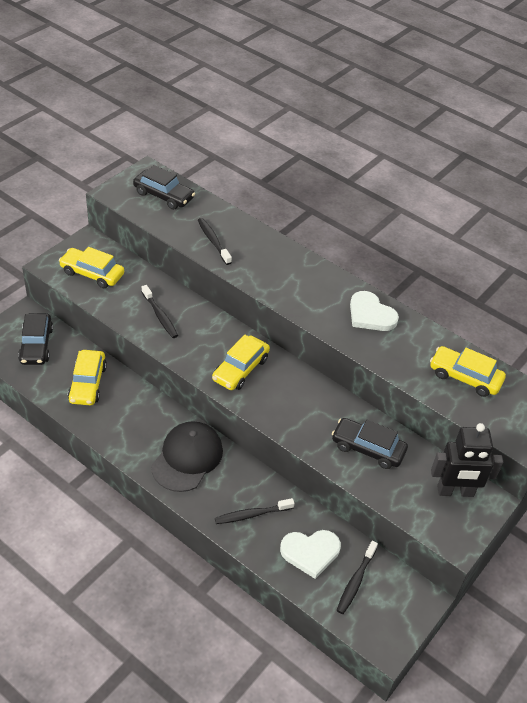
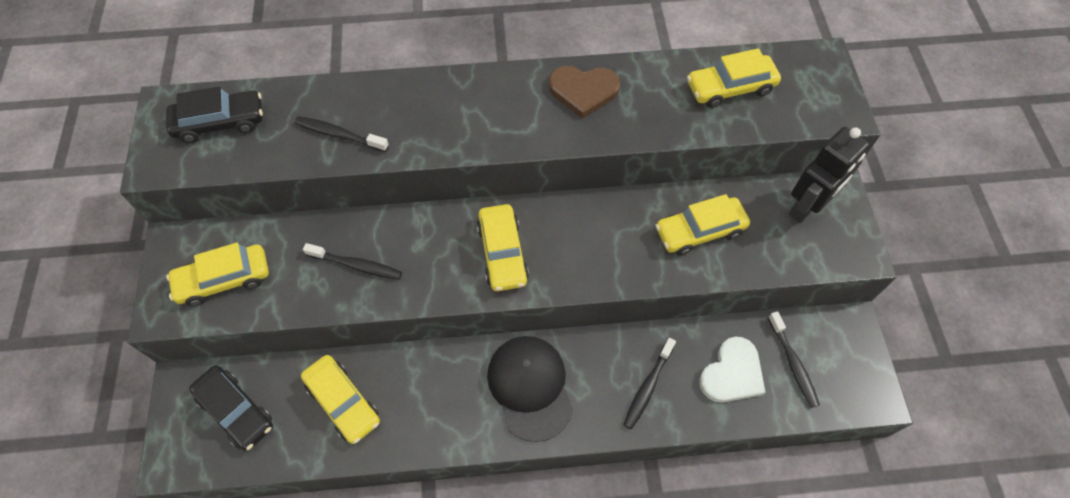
camera: 40 degrees left, 15 degrees up
(368, 448) = (699, 231): black car -> yellow car
(370, 315) = (583, 91): white heart -> brown heart

